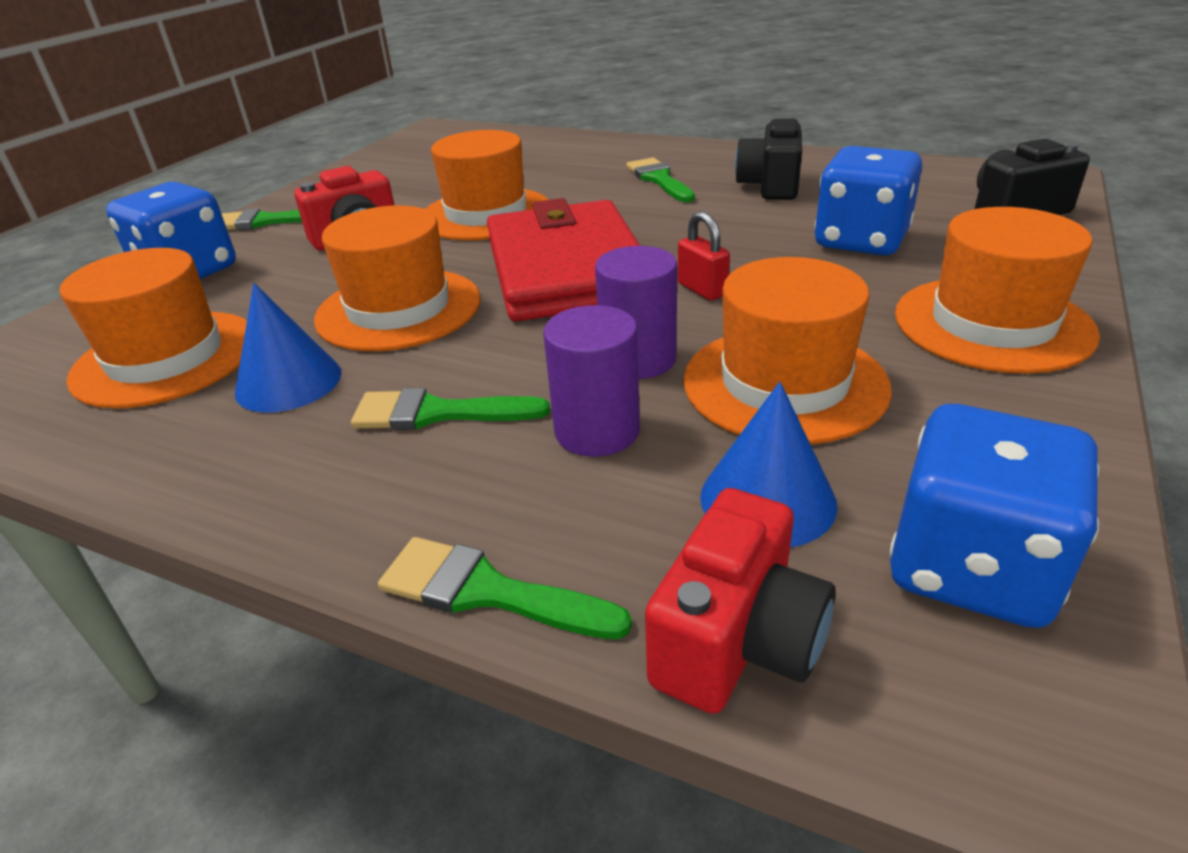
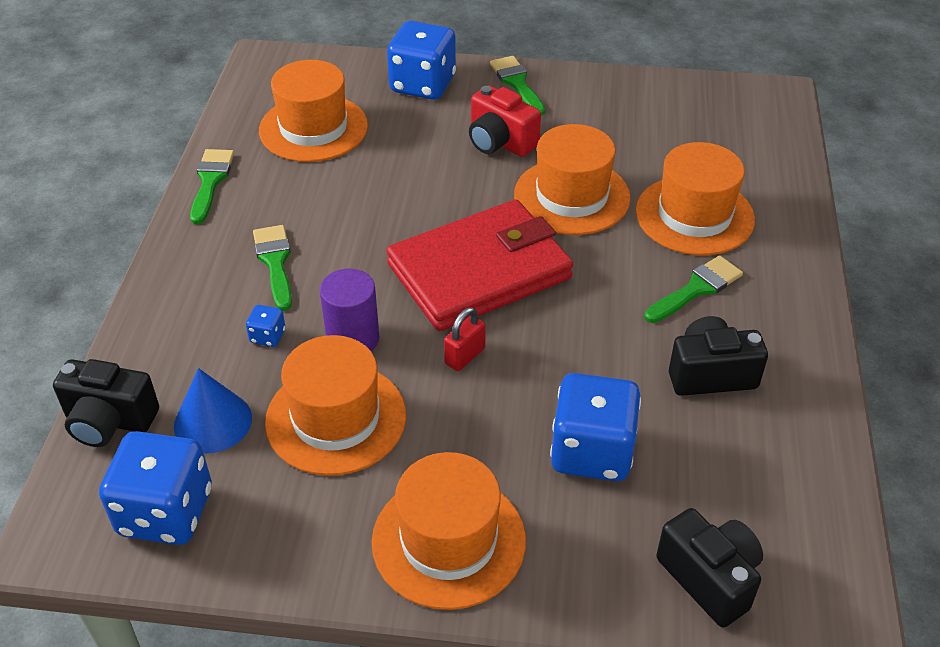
camera: 70 degrees right, 10 degrees up
(288, 382) = (297, 189): blue cone -> none
(399, 309) = (395, 203): orange hat -> orange hat (694, 215)
(487, 591) = (134, 326): green brush -> green brush (211, 181)
(597, 431) = (267, 336): purple cylinder -> blue dice
(737, 641) = (109, 421): red camera -> black camera

